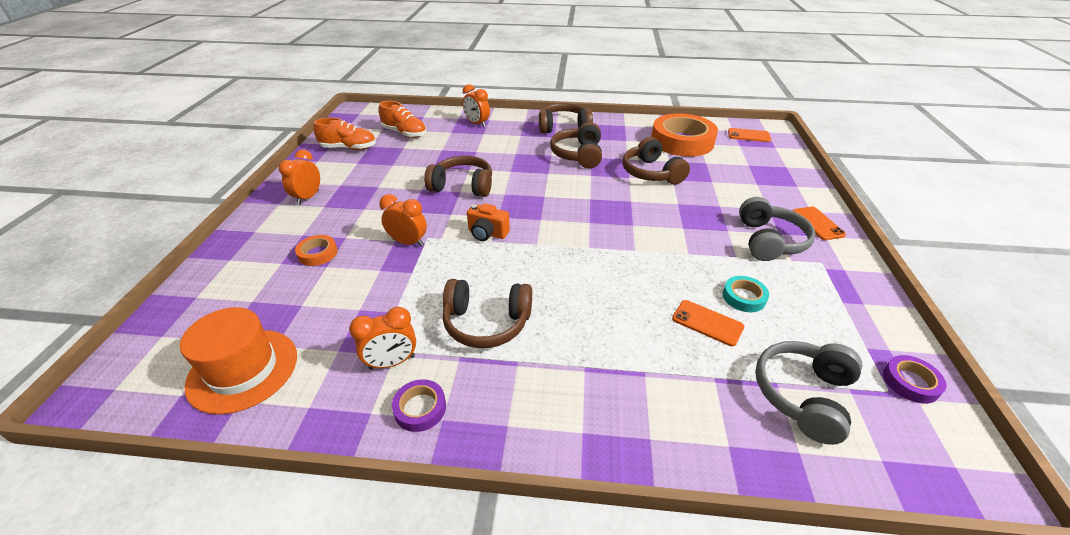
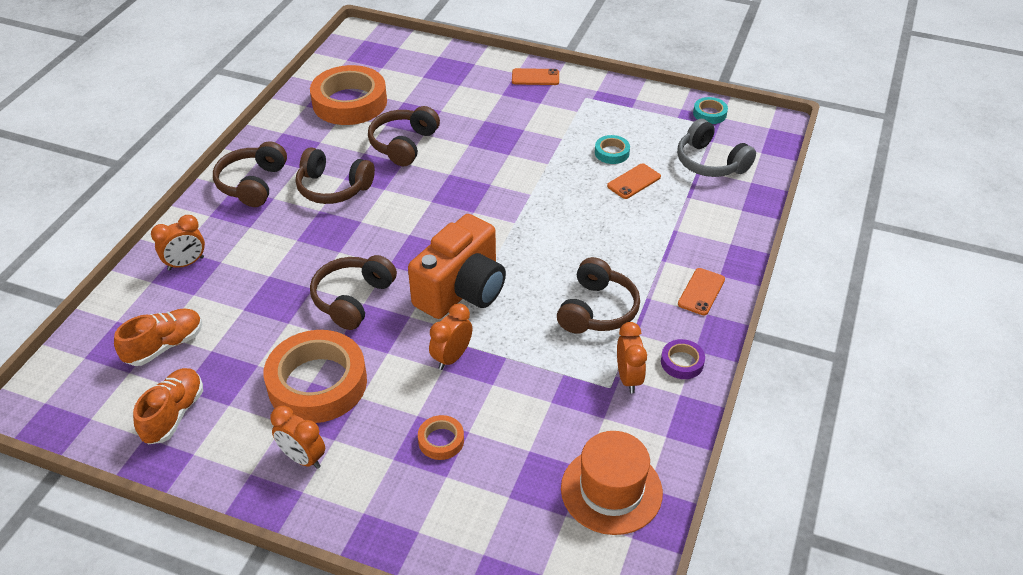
camera: 75 degrees left, 5 degrees up
(376, 189) = (317, 383): none -> orange tape
(487, 233) = (462, 291): orange camera -> orange camera, size x2.12
(651, 173) = (404, 144): brown headphones -> brown headphones turned 120 degrees clockwise
(748, 135) = (365, 54): orange phone -> orange phone (701, 292)
(769, 241) = (548, 112): grey headphones -> none
(910, 382) = (709, 114): purple tape -> turquoise tape

